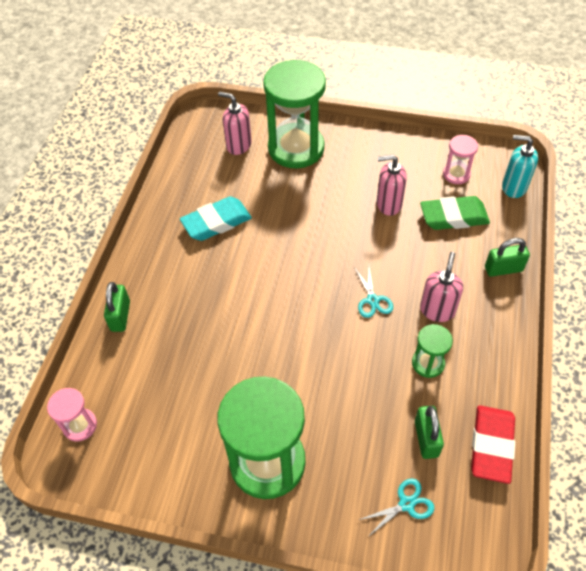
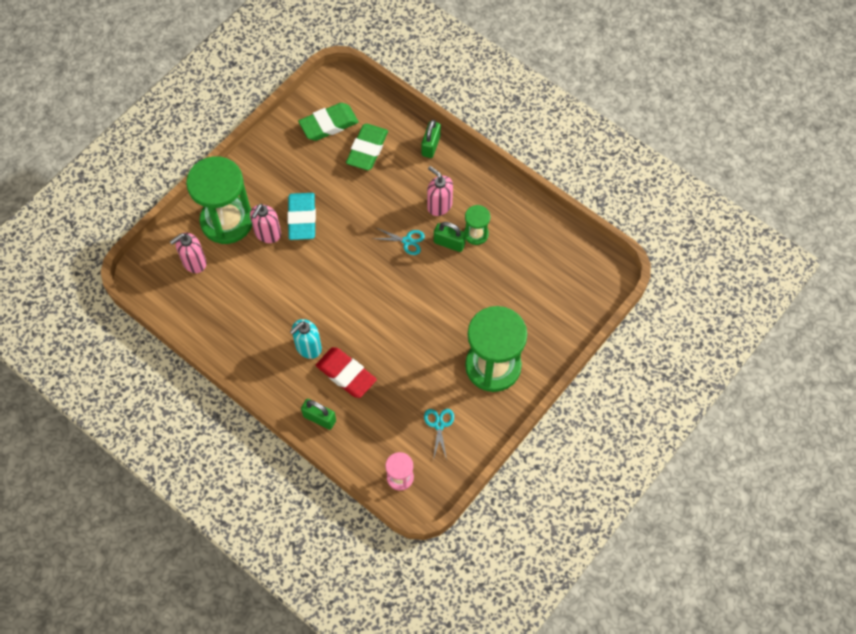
camera: 65 degrees left, 10 degrees up
(216, 222) = (269, 314): turquoise eraser -> turquoise eraser (302, 218)
(388, 204) = (328, 185): pink soap dispenser -> pink soap dispenser (267, 234)
(406, 504) = (563, 298): turquoise scissors -> turquoise scissors (439, 425)
(426, 438) = (527, 264): green padlock -> green padlock (449, 243)
(456, 174) = (329, 124): pink hourglass -> green eraser
(491, 446) = (552, 230): red eraser -> red eraser (346, 374)
(513, 187) = (365, 95): turquoise soap dispenser -> turquoise soap dispenser (308, 347)

